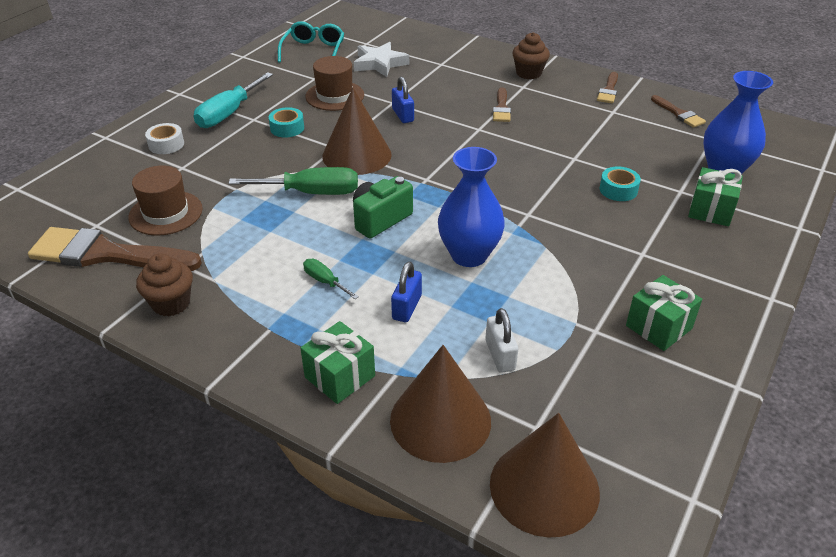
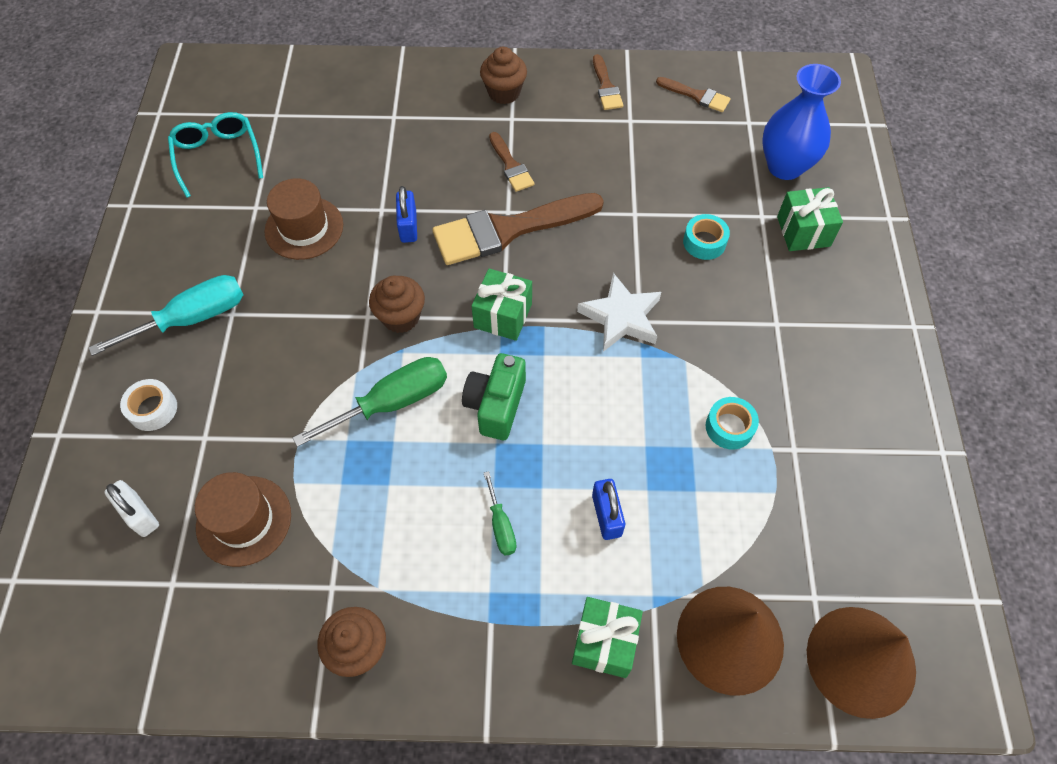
camera: 30 degrees left, 20 degrees up
(106, 254) = (223, 621): brown brush -> brown brush (508, 230)
(228, 113) = (192, 318): turquoise screwdriver -> turquoise screwdriver turned 120 degrees counterclockwise
(287, 128) = (286, 310): turquoise tape -> turquoise tape (729, 427)
(325, 281) = (501, 526): green screwdriver -> green screwdriver turned 120 degrees counterclockwise
(356, 155) = (401, 317): brown cone -> brown cupcake
(379, 63) = (319, 146): white star -> white star (621, 317)
(403, 115) = (408, 226): blue padlock -> blue padlock turned 45 degrees clockwise
(469, 255) = (620, 410): blue vase -> none
(500, 355) = (731, 528): white padlock -> white padlock (139, 514)
(659, 327) = (844, 414): green gift -> green gift (503, 315)

